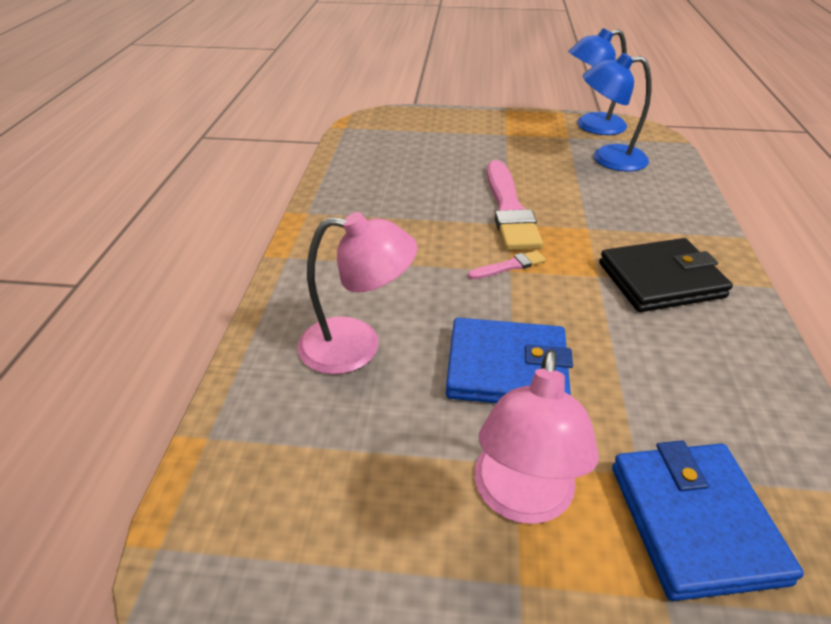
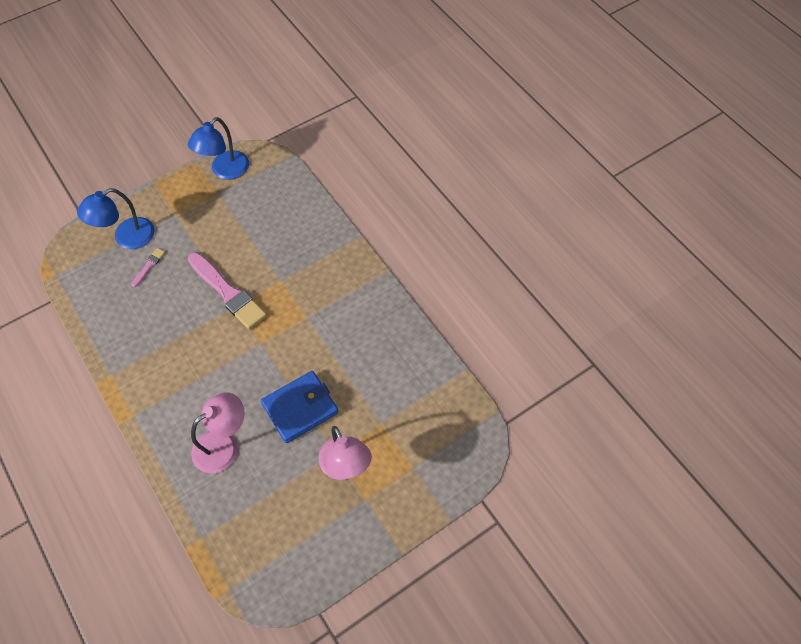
camera: 40 degrees left, 20 degrees up
(509, 266) = (258, 340): pink brush -> pink brush (149, 266)
(608, 159) = (255, 204): blue lamp -> blue lamp (126, 238)
(661, 280) = (337, 300): black wallet -> none
(695, 522) = (409, 430): blue wallet -> none

